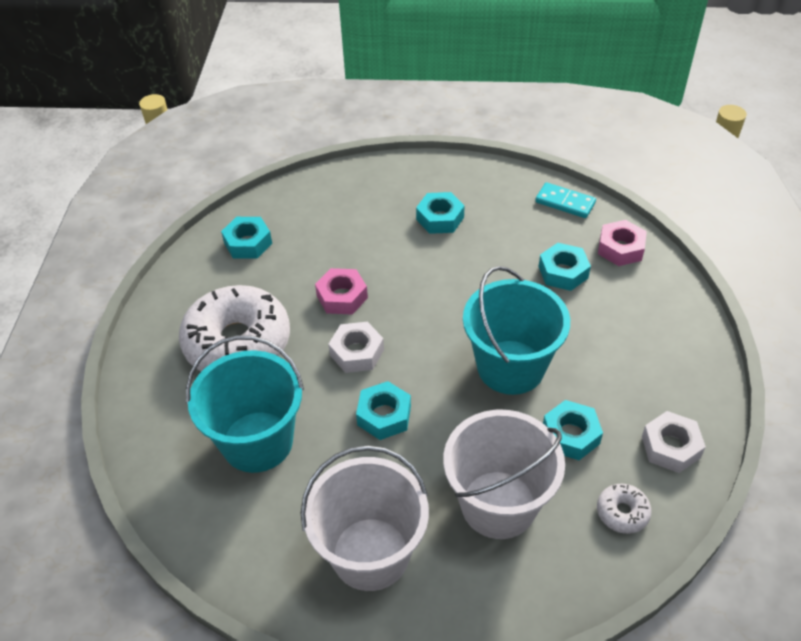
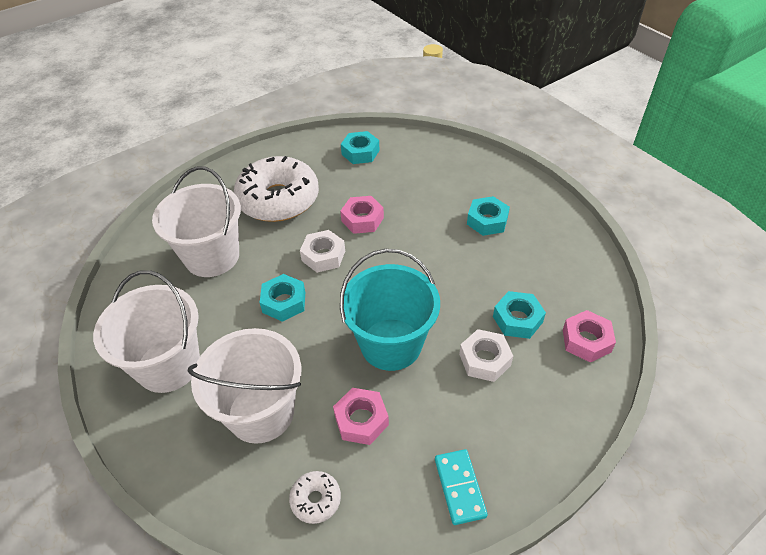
camera: 50 degrees right, 0 degrees up
(257, 441) = (212, 256): turquoise bucket -> white bucket
(565, 202) = (591, 277): turquoise domino -> turquoise domino (459, 487)
(571, 435) = (361, 420): turquoise nut -> pink nut
(670, 447) = (411, 498): white nut -> white nut (484, 360)

